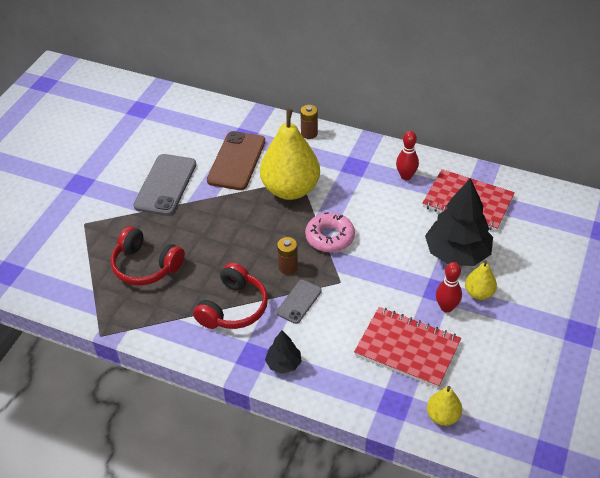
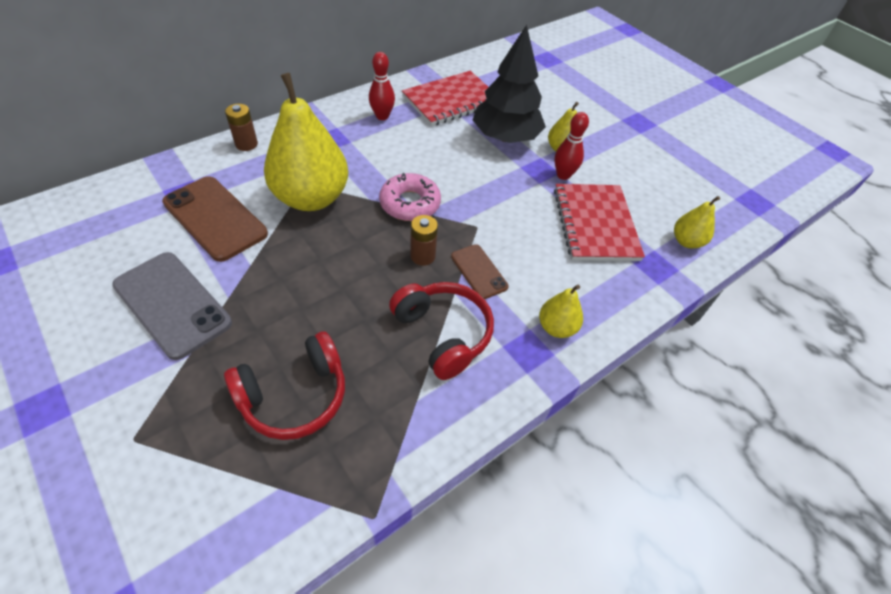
camera: 65 degrees left, 5 degrees up
(283, 363) = (556, 327): black tree -> yellow pear
(299, 301) = (478, 271): grey phone -> brown phone
(407, 349) = (595, 224): red notebook -> red notebook turned 60 degrees counterclockwise

